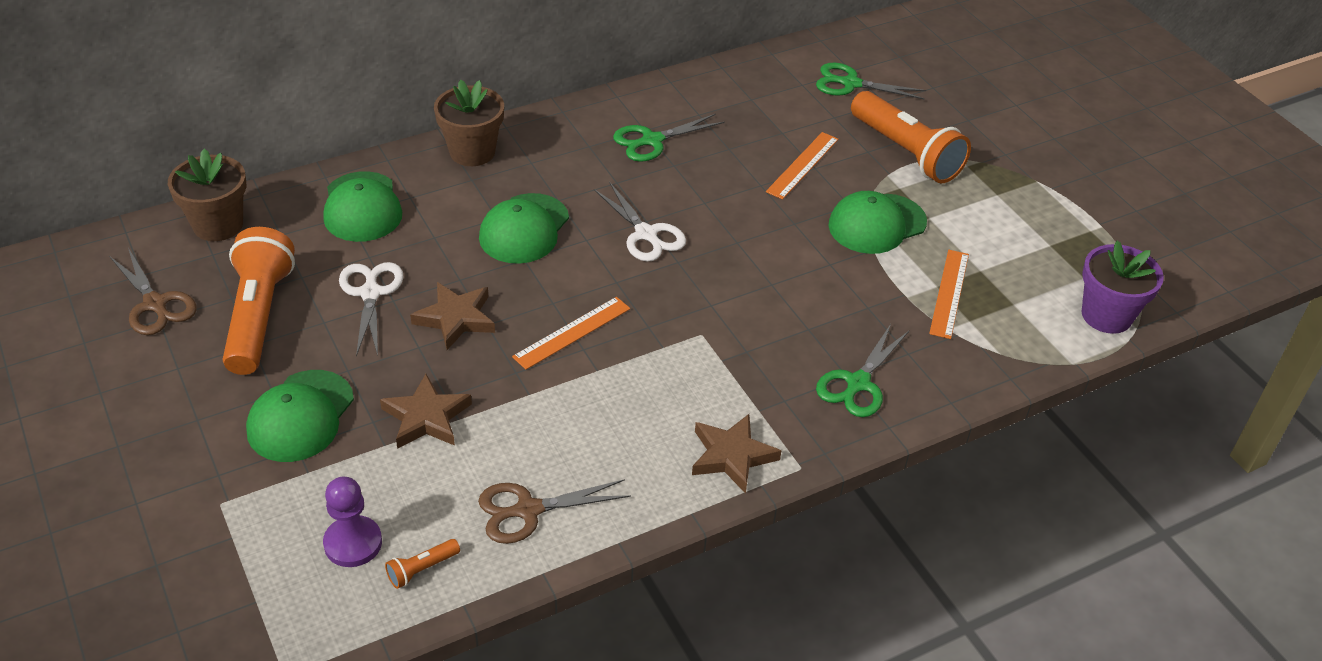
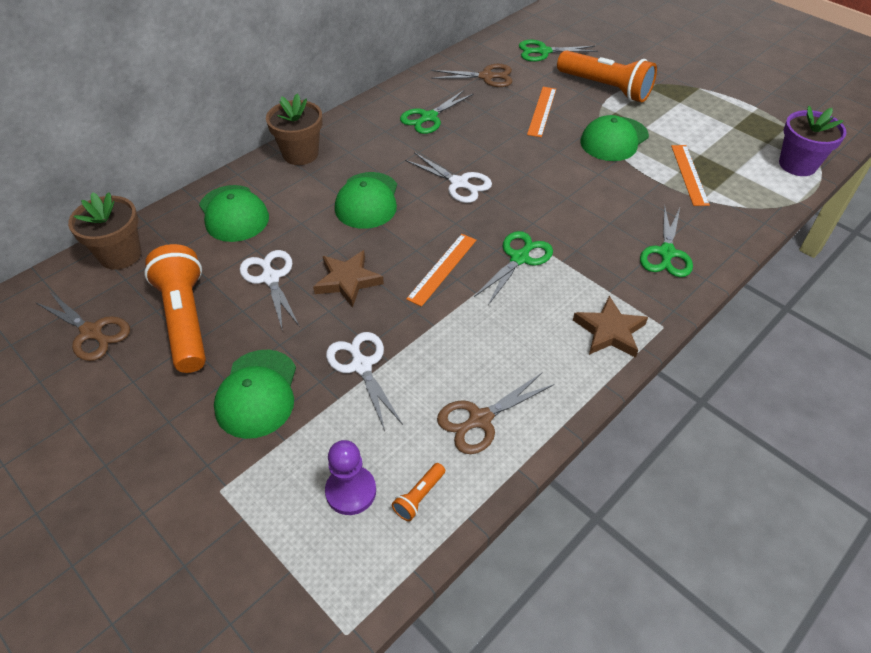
camera: 15 degrees left, 5 degrees up
(426, 417) = (361, 366): brown star -> white scissors
(671, 344) = (519, 258): none -> green scissors
(755, 102) = (486, 77): none -> brown scissors

